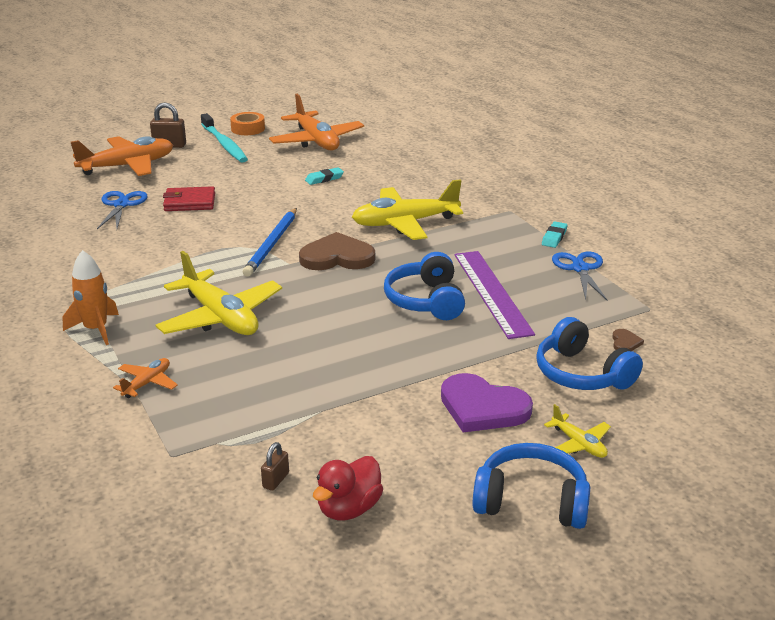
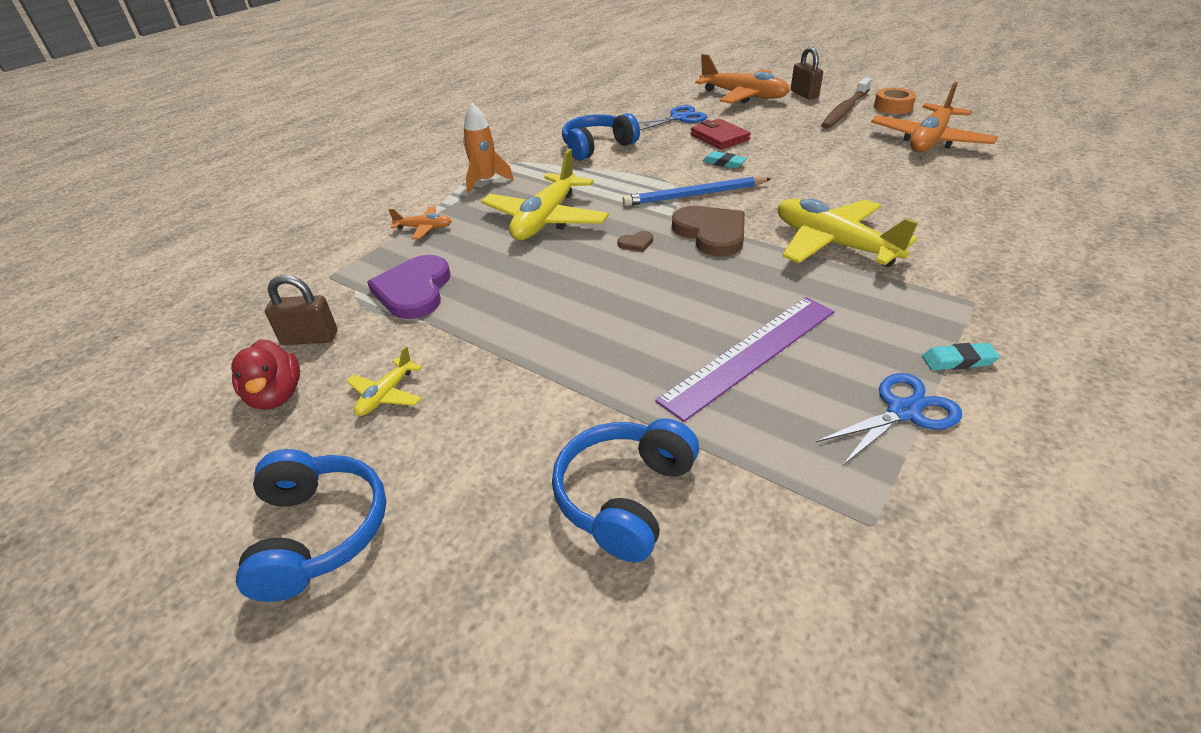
camera: 65 degrees right, 10 degrees up
(224, 144) = (844, 110): turquoise toothbrush -> brown toothbrush
(275, 480) = (310, 338): brown padlock -> brown padlock, size x1.68
(324, 179) = (857, 172): turquoise eraser -> turquoise eraser (724, 163)
(349, 509) = (276, 396): red duck -> red duck turned 120 degrees counterclockwise
(426, 301) = (682, 314): blue headphones -> blue headphones (597, 147)
(482, 407) = (492, 429): purple heart -> purple heart (414, 290)
(578, 444) = (456, 543): yellow plane -> yellow plane (386, 395)
(625, 342) = (745, 522): brown heart -> brown heart (636, 243)

